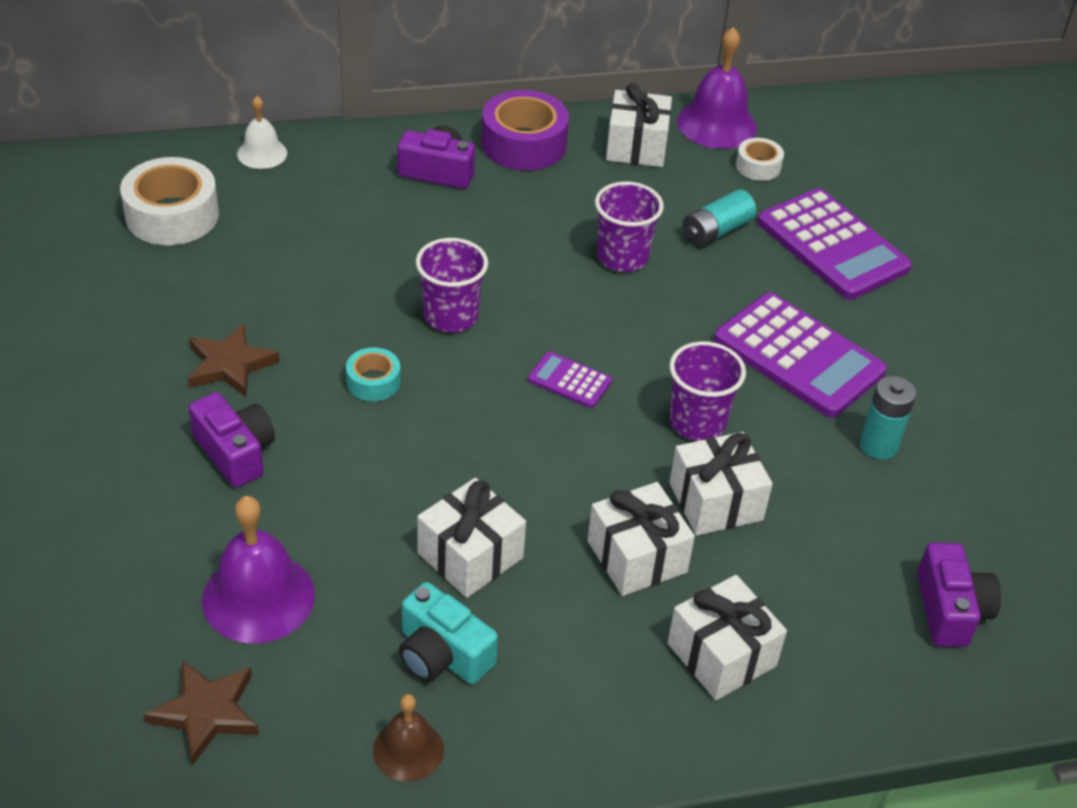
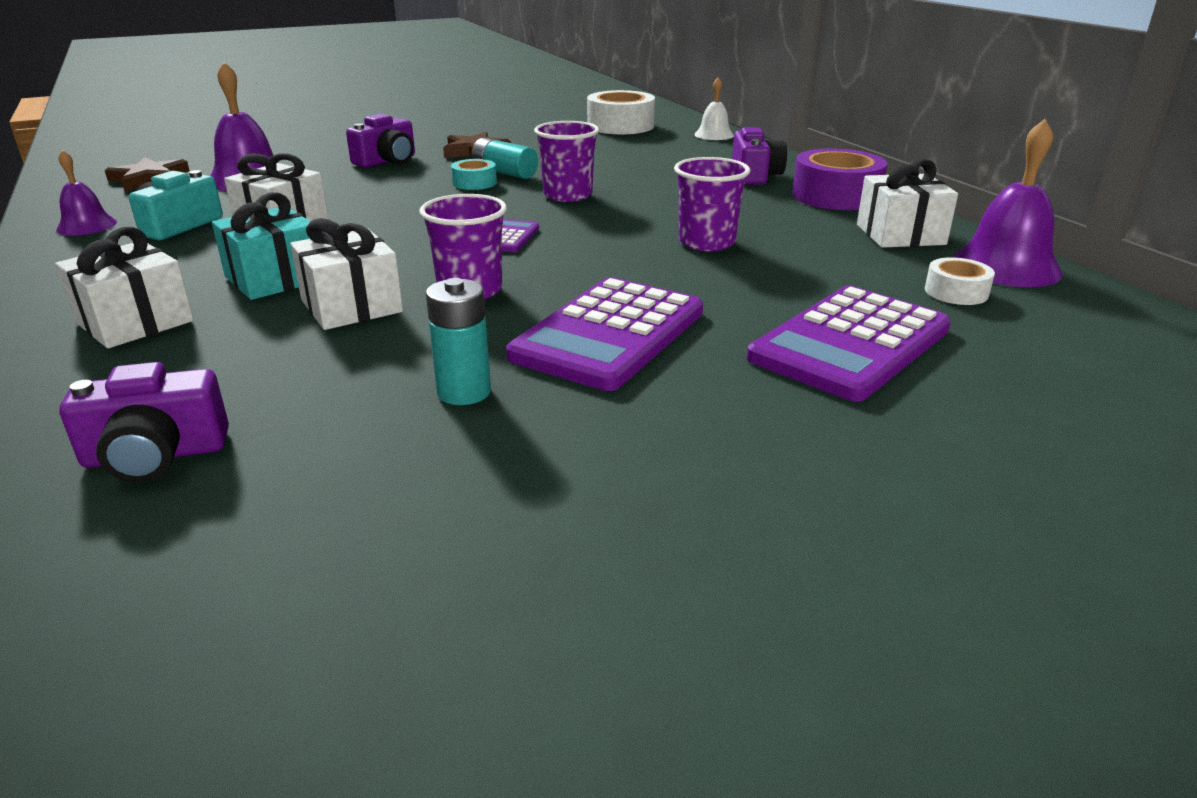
camera: 80 degrees right, 15 degrees down
(408, 750) = (86, 226): brown bell -> purple bell
(637, 557) = (275, 279): white gift -> turquoise gift
(716, 231) = (799, 279): turquoise battery -> turquoise battery (504, 172)

